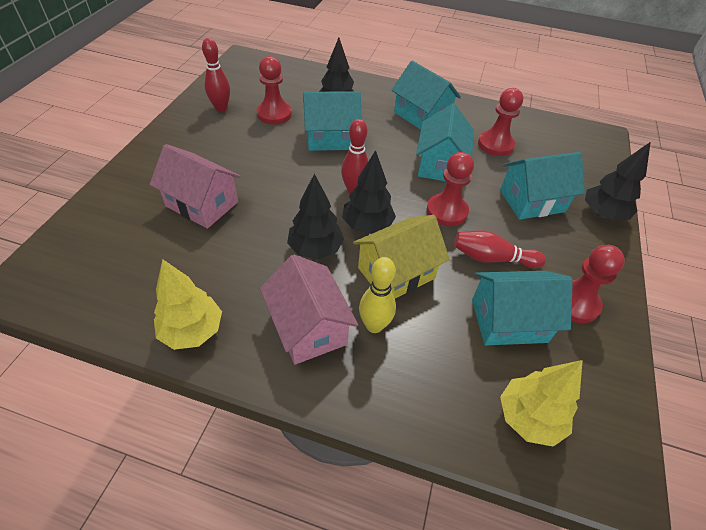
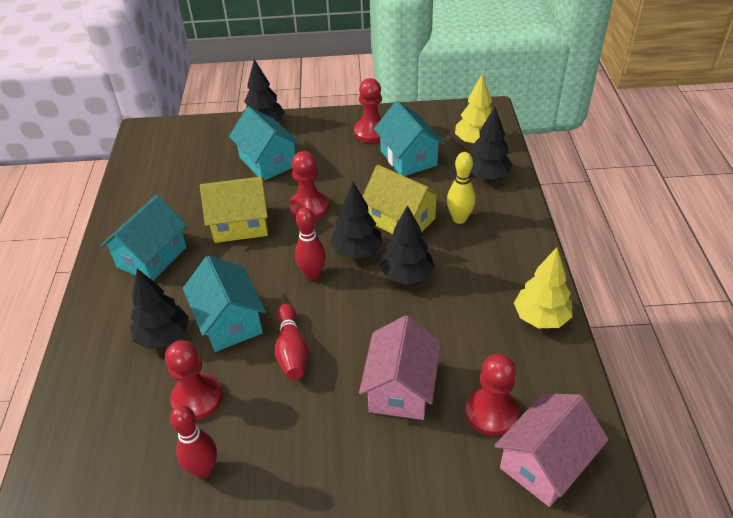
camera: 105 degrees left, 5 degrees down
(309, 327) = (486, 252): pink house -> pink house (545, 463)
(440, 164) = (240, 224): turquoise house -> yellow house
(444, 394) = (487, 176): none -> black tree
(492, 258) = (351, 173): red bowling pin -> red bowling pin (292, 350)
(495, 144) = (188, 194): red pawn -> red pawn (491, 412)

